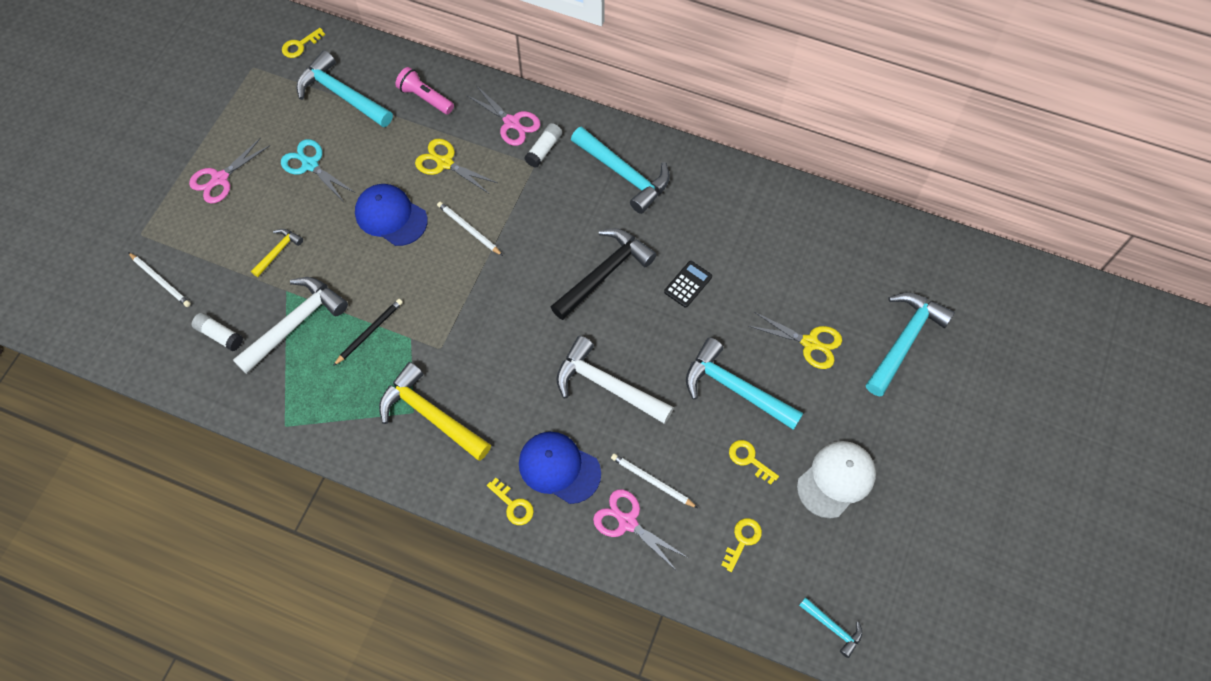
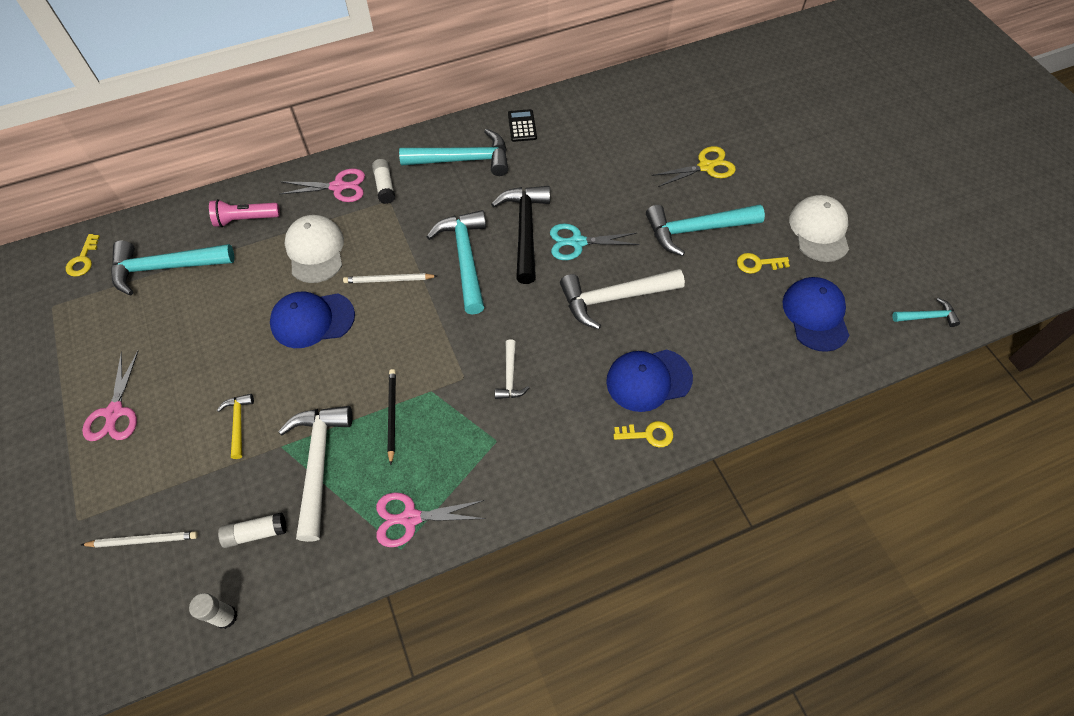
camera: 45 degrees left, 5 degrees down
(157, 372) = (226, 617): none -> white glue stick
(310, 165) = (194, 337): turquoise scissors -> turquoise scissors (578, 242)
(431, 415) = (513, 430): yellow hammer -> none
(445, 163) = (315, 250): yellow scissors -> white cap
(470, 376) = (510, 376): none -> white hammer
(628, 522) = (736, 371): pink scissors -> pink scissors (411, 518)
(652, 481) = (718, 331): white pencil -> none
(688, 284) = (589, 193): black calculator -> black calculator (522, 126)
(743, 540) = (815, 315): yellow key -> blue cap
(904, 341) = (755, 122): turquoise hammer -> turquoise hammer (465, 259)

